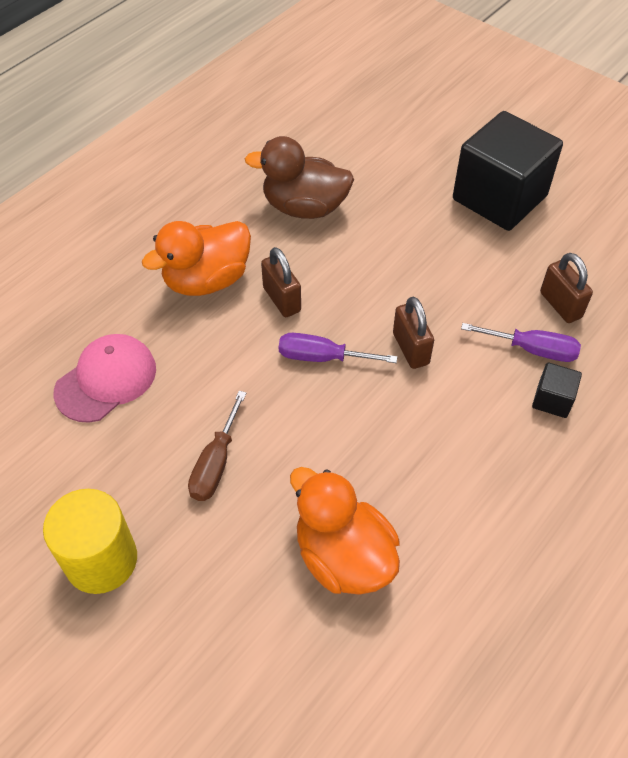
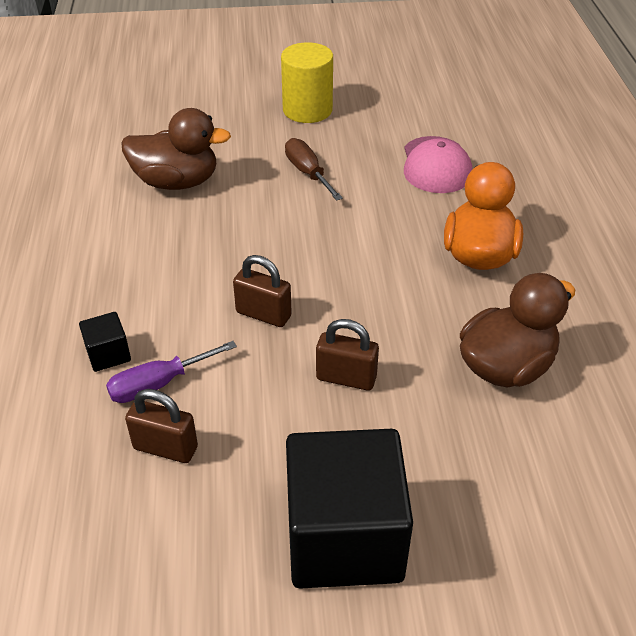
camera: 135 degrees right, 10 degrees down
(282, 299) = (406, 280): brown padlock -> brown padlock (346, 378)
(322, 357) = (322, 264): purple screwdriver -> none
(343, 556) = (177, 182): orange duck -> brown duck

